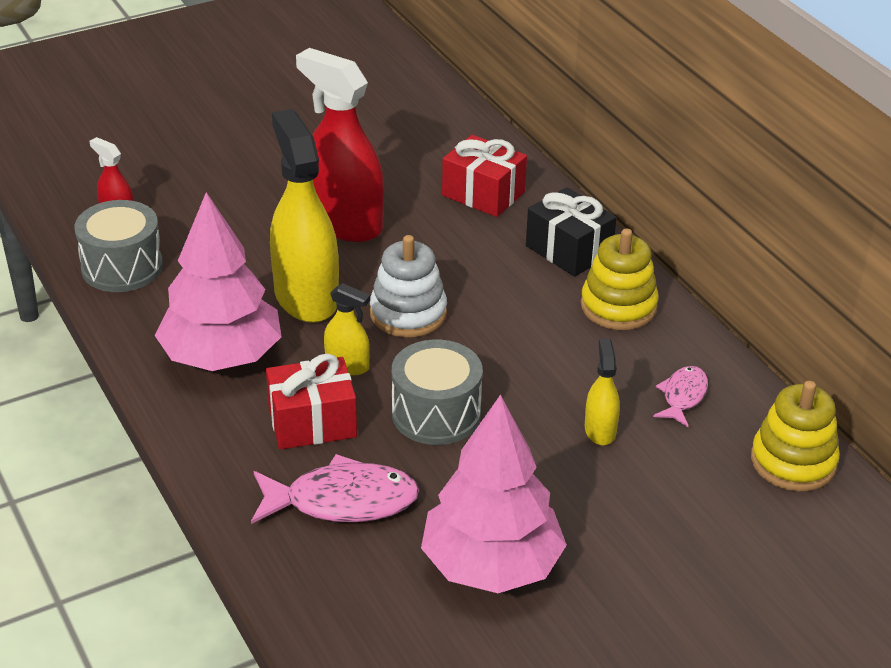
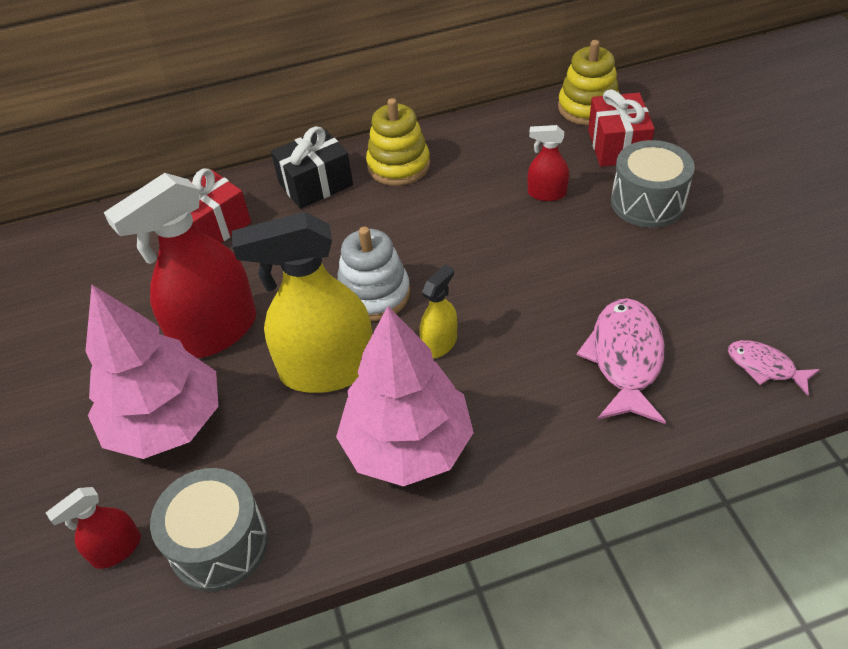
camera: 75 degrees left, 10 degrees up
(312, 422) = (518, 375): red gift -> red gift (617, 146)
(436, 414) = (516, 287): grey drum -> grey drum (647, 202)
(491, 565) = (699, 270): pink tree -> pink tree (166, 422)
(600, 430) = (546, 193): yellow spray bottle -> red spray bottle
(683, 396) = (513, 147): pink fish -> pink fish (765, 367)

